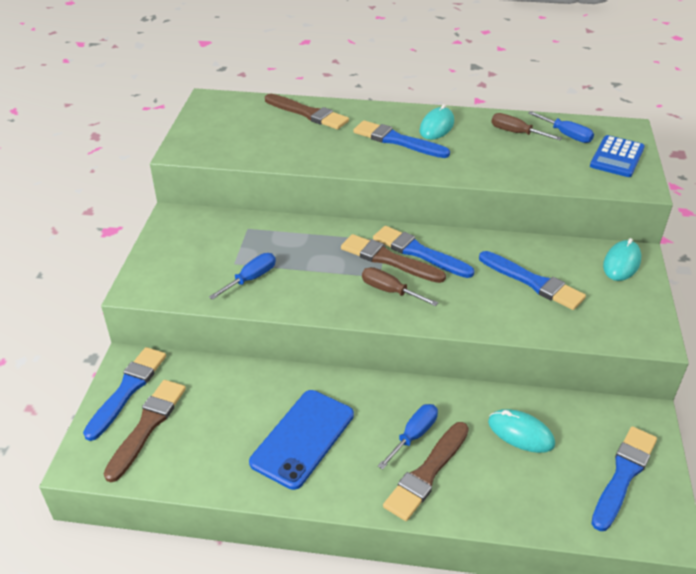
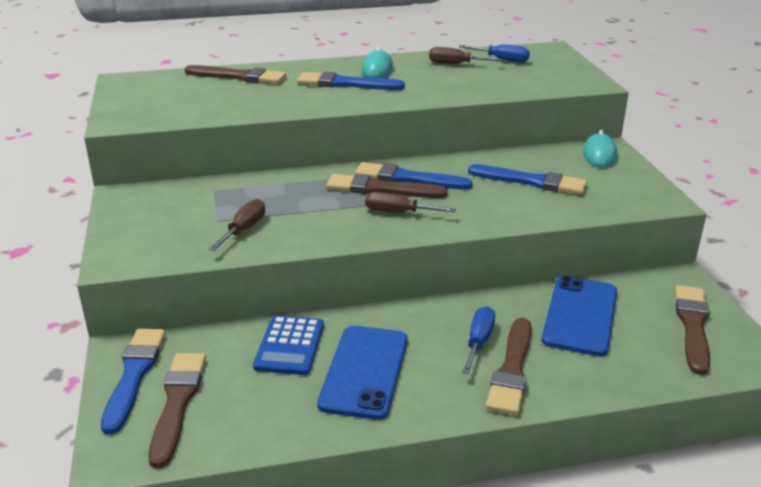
camera: 20 degrees left, 10 degrees down
(251, 279) = (244, 229): blue screwdriver -> brown screwdriver
(520, 433) = (580, 315): turquoise mouse -> blue phone
(617, 157) = (557, 68): blue calculator -> blue calculator (289, 346)
(623, 475) = (693, 326): blue brush -> brown brush

